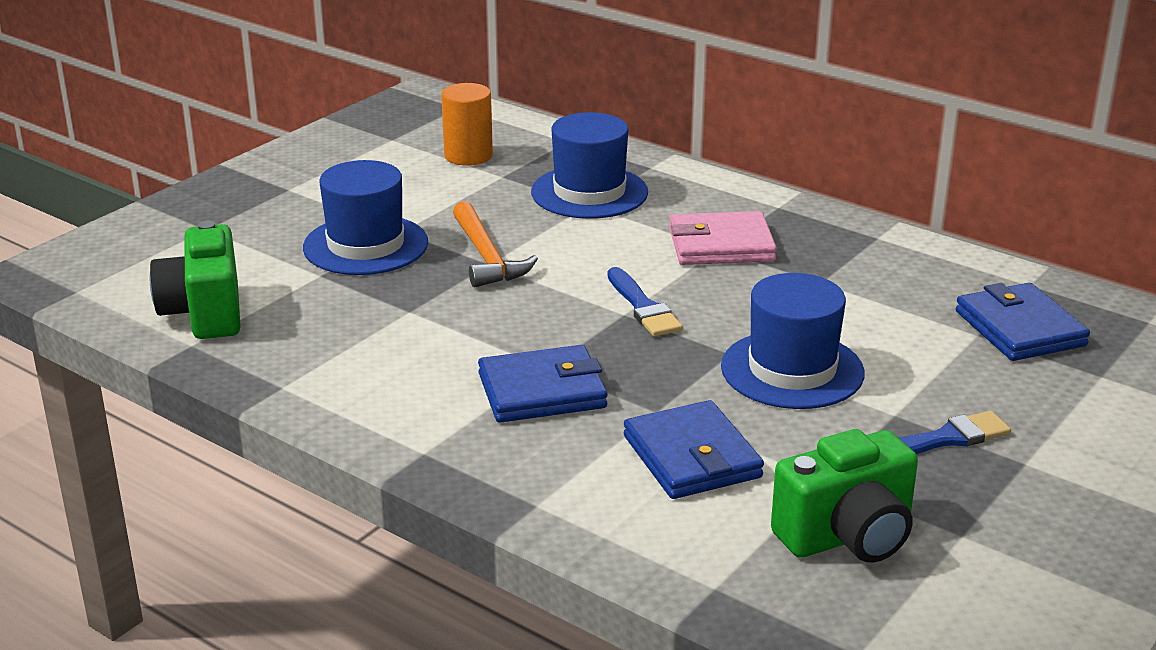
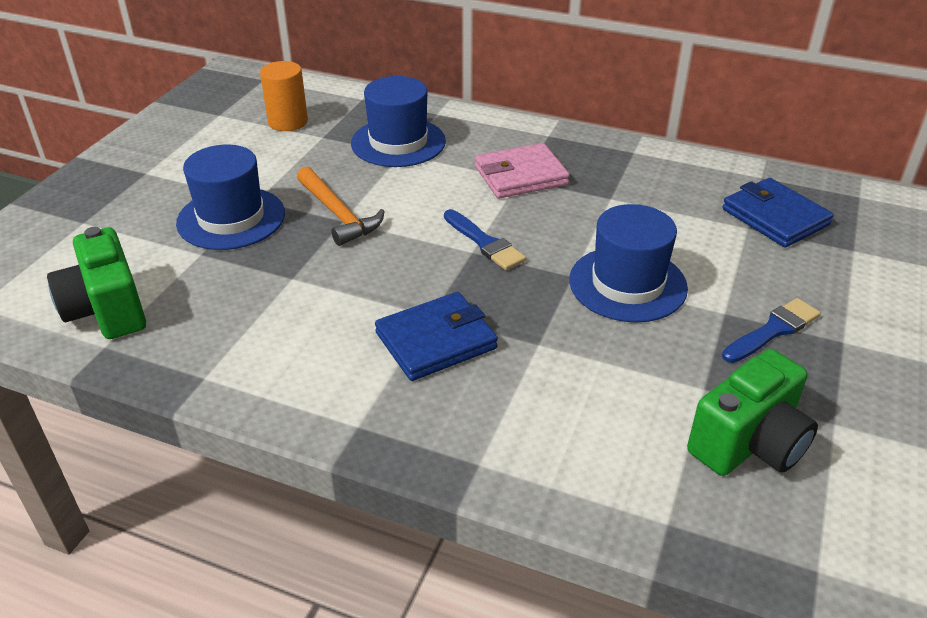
camera: 15 degrees left, 10 degrees up
(692, 457) = (587, 386): blue wallet -> none

